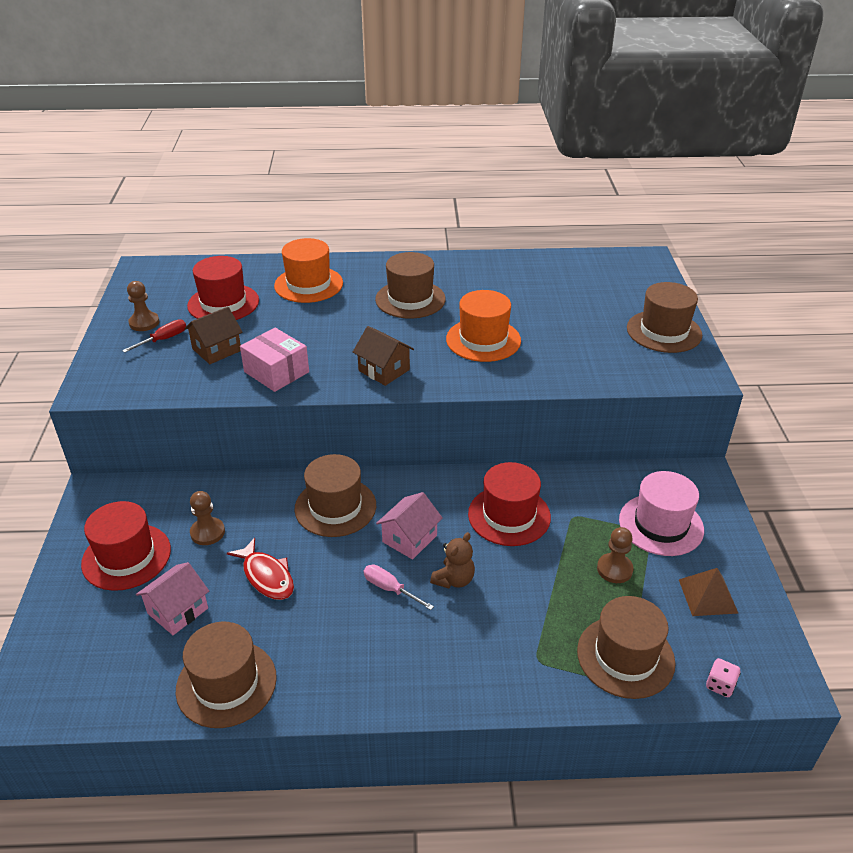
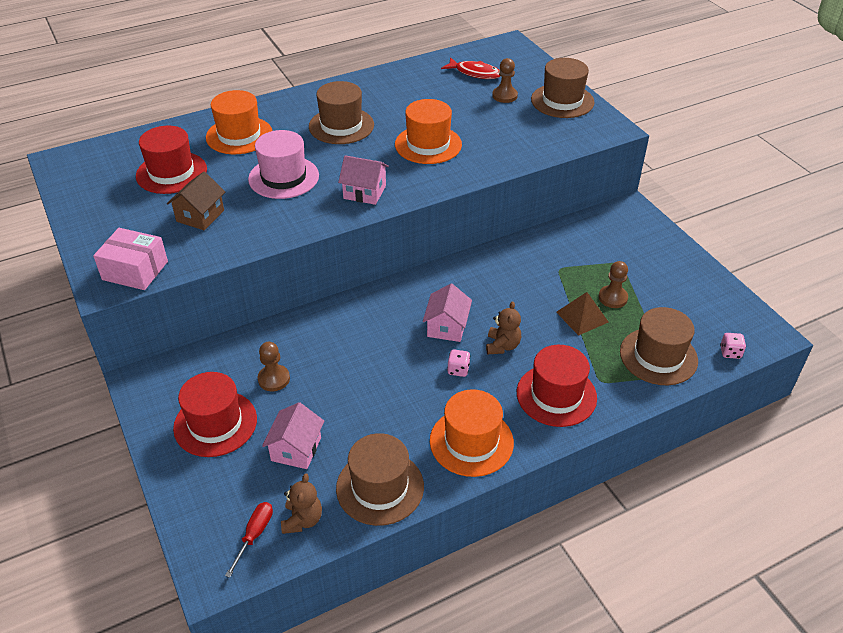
camera: 25 degrees left, 5 degrees up
(132, 686) = (302, 520): none -> brown teddy bear
(144, 323) = (107, 210): brown pawn -> brown pawn (504, 96)
(163, 339) = (140, 220): red screwdriver -> red screwdriver (254, 534)
(266, 576) = (352, 395): red fish -> red fish (475, 73)
(276, 372) = (271, 220): pink box -> pink box (135, 270)
(335, 507) = (369, 322): brown hat -> none
(350, 672) = (471, 442): none -> orange hat
(384, 370) = (364, 192): brown house -> pink house
(390, 589) = (458, 370): pink screwdriver -> pink dice
(509, 515) = (511, 284): red hat -> red hat (556, 395)
(661, 525) = (624, 254): pink hat -> pink hat (283, 177)
(708, 596) = (686, 294): brown pyramid -> brown pyramid (582, 317)

